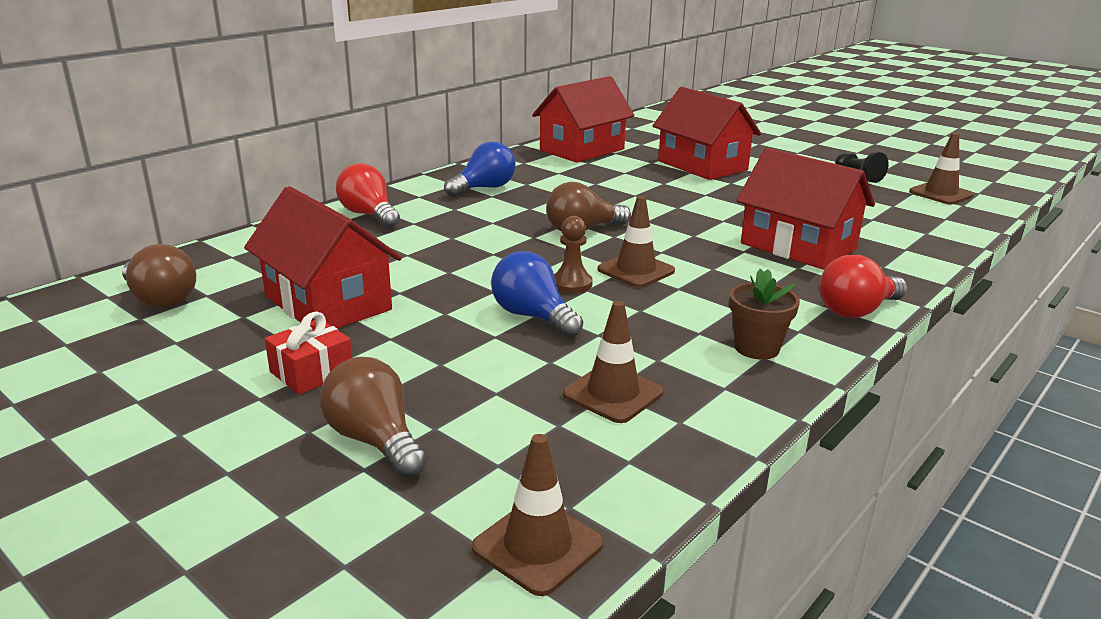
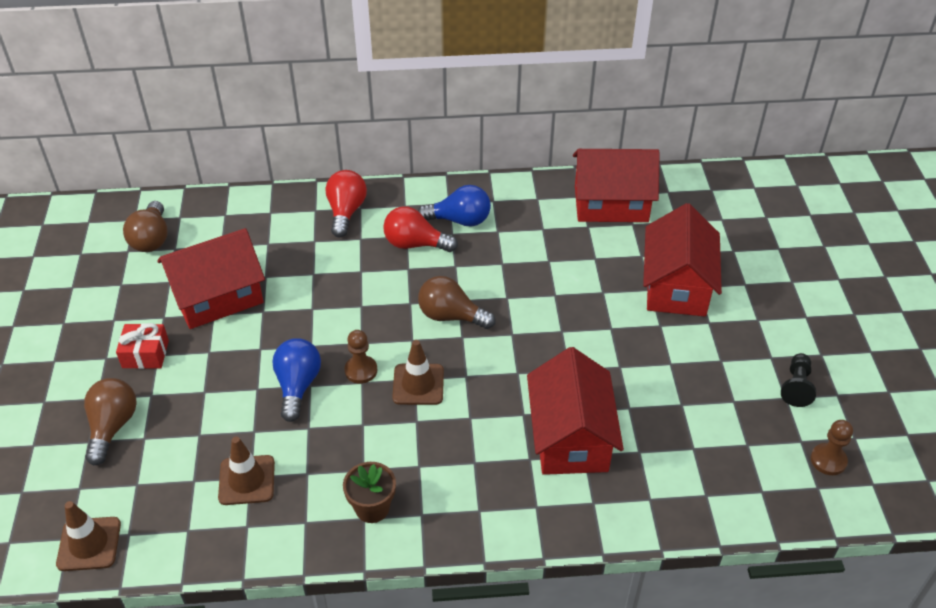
camera: 45 degrees right, 20 degrees up
(327, 303) = (217, 297): red house -> red house turned 60 degrees clockwise
(857, 310) = (490, 527): red light bulb -> red light bulb (415, 244)
(941, 194) = (828, 460): brown traffic cone -> brown pawn

